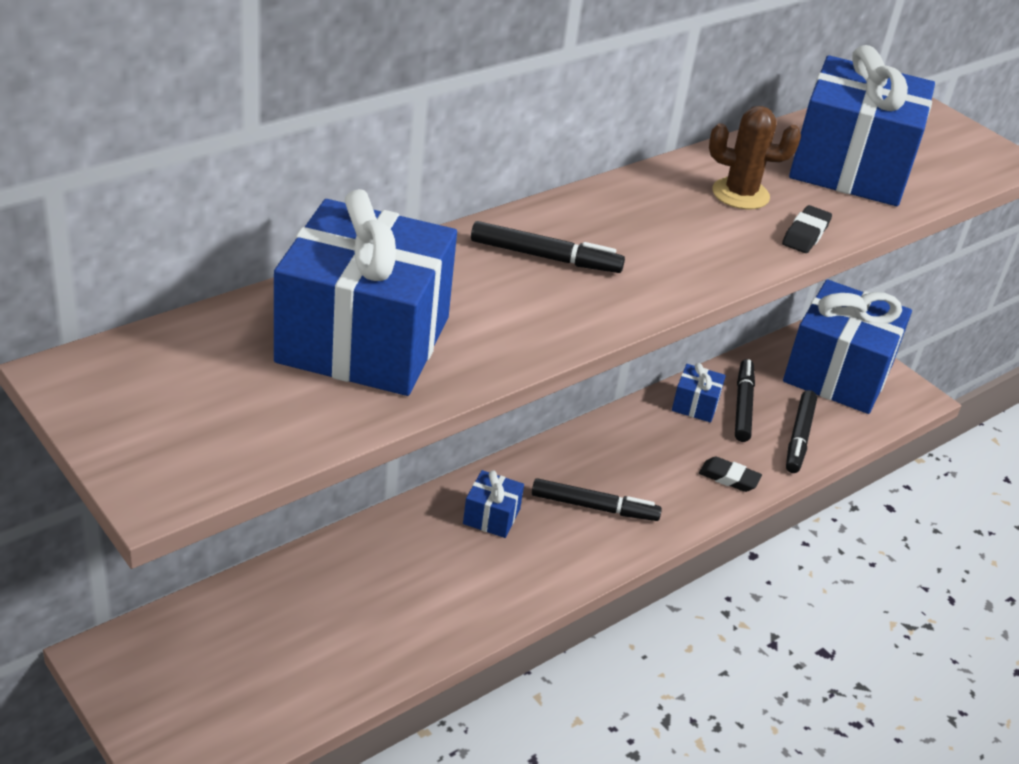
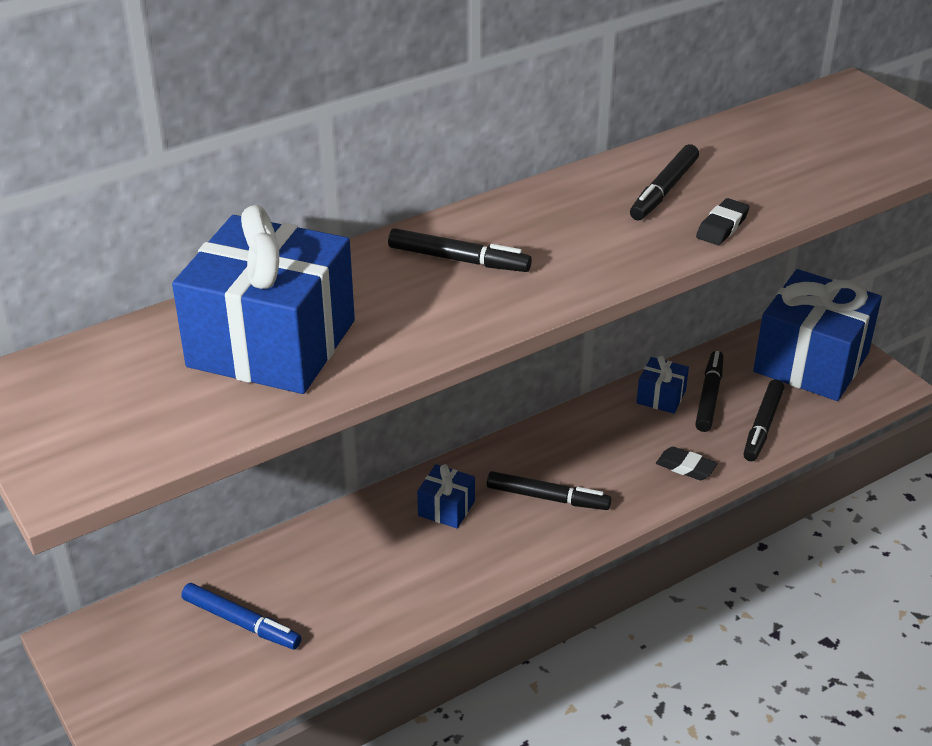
camera: 10 degrees right, 0 degrees up
(288, 637) = (241, 623): none -> blue marker
(740, 194) = (664, 190): brown cactus -> black marker
(850, 168) = (782, 159): blue gift -> none

